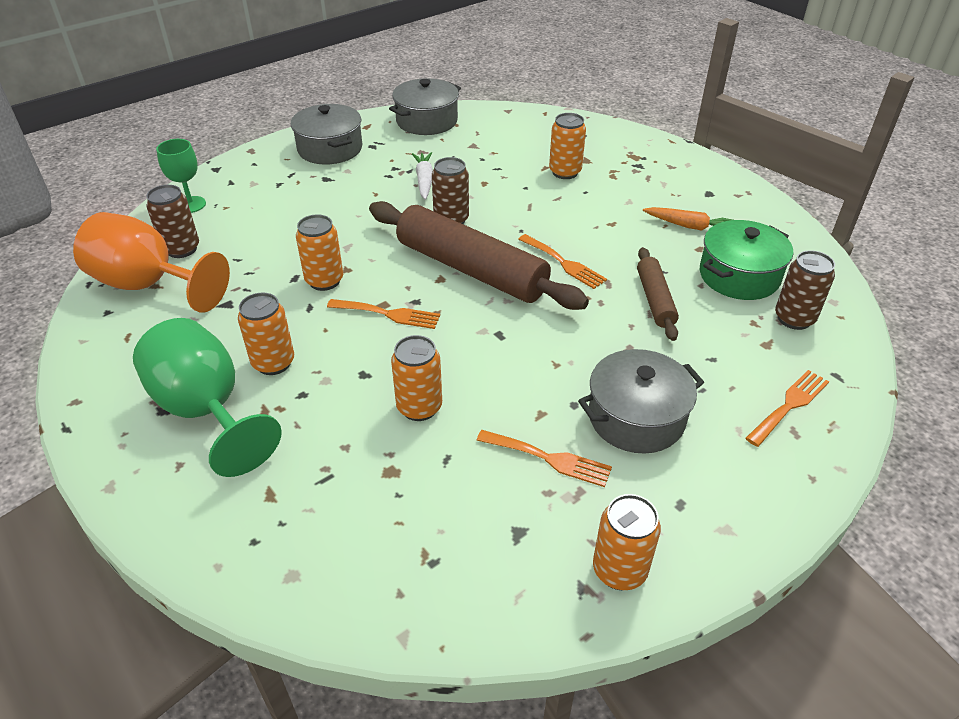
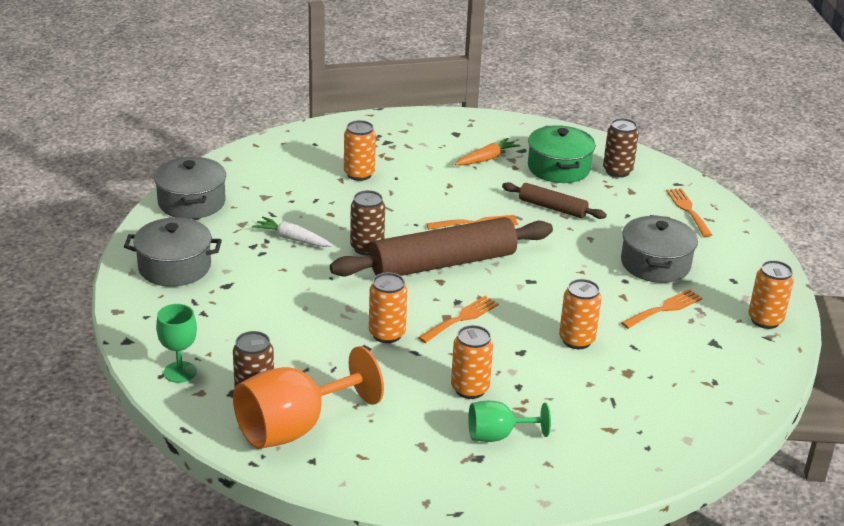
camera: 60 degrees left, 10 degrees down
(207, 410) = (498, 435): green goblet -> green goblet, size x0.56

